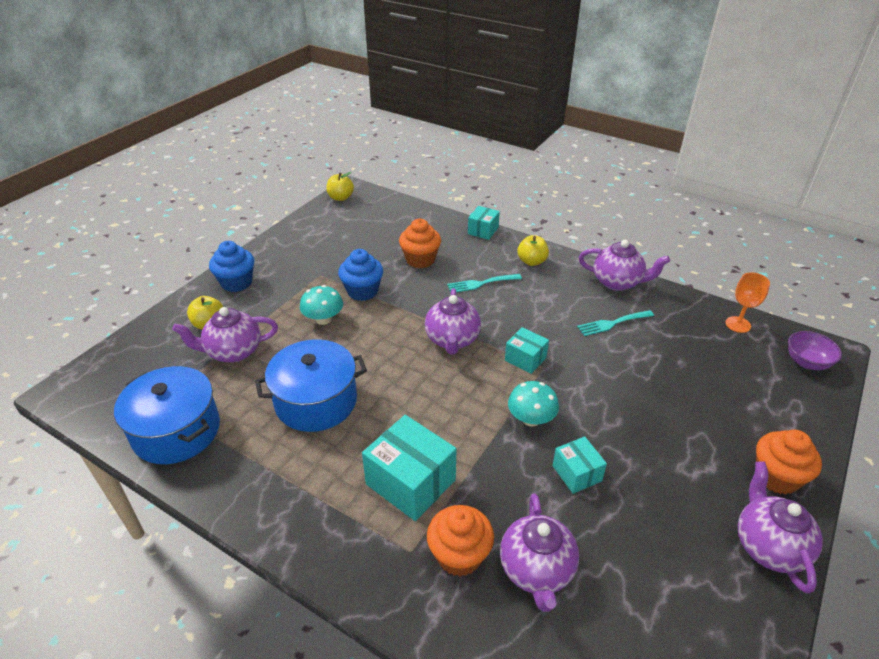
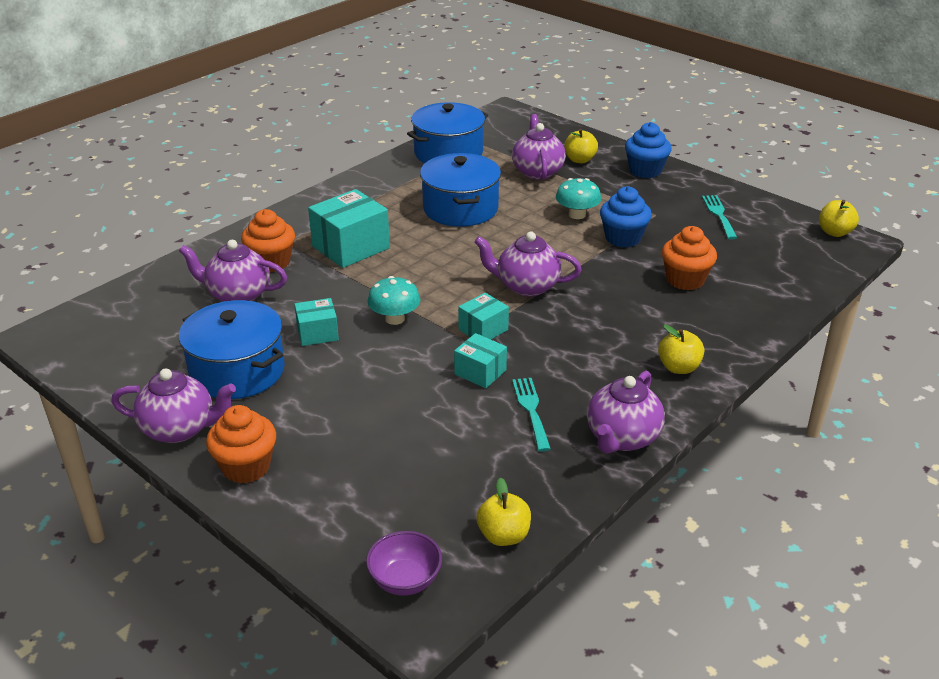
camera: 100 degrees right, 5 degrees down
(481, 283) = (630, 318): turquoise fork -> turquoise fork (719, 215)
(483, 230) = (759, 337): turquoise box -> turquoise box (480, 372)
(664, 525) = (237, 371): none -> blue pot
(738, 324) = (503, 535): orange goblet -> yellow apple

